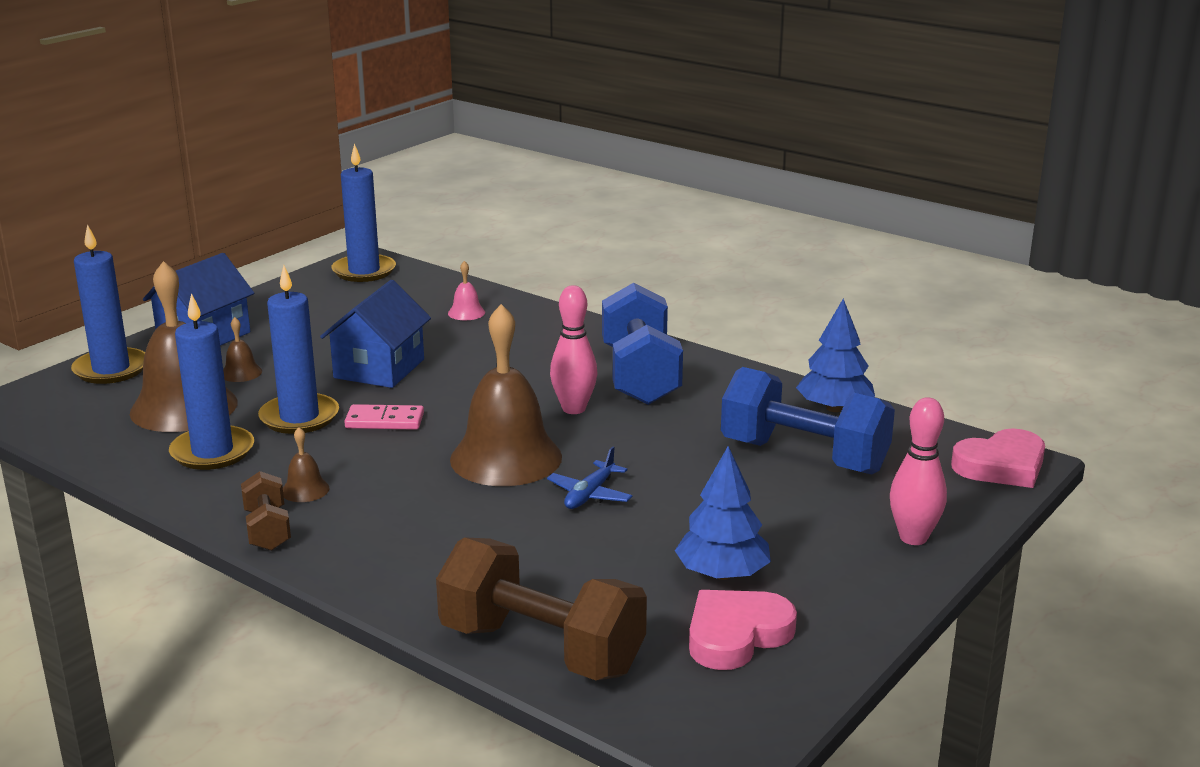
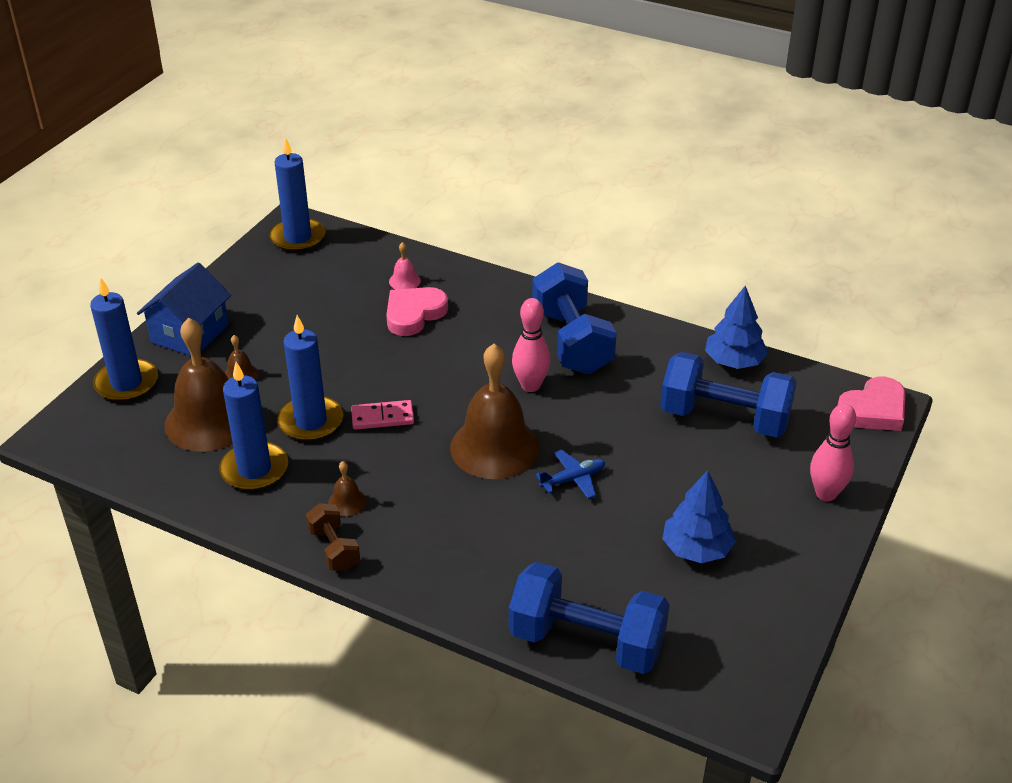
camera: 10 degrees left, 15 degrees up
(379, 368) = (355, 357): blue house -> none
(541, 649) = (587, 641): brown dumbbell -> blue dumbbell
(590, 495) = (573, 479): blue plane -> blue plane turned 135 degrees counterclockwise
(736, 635) = (723, 608): pink heart -> pink heart (414, 314)

